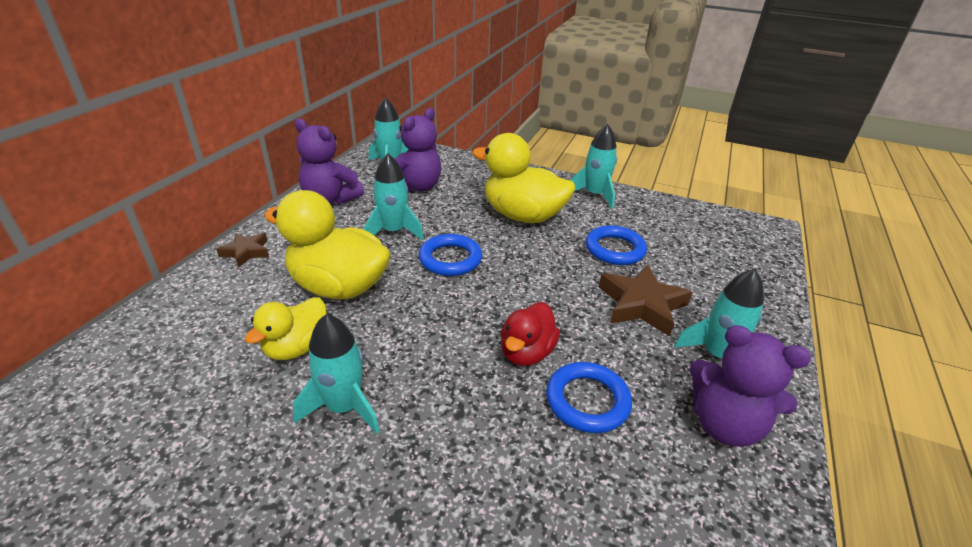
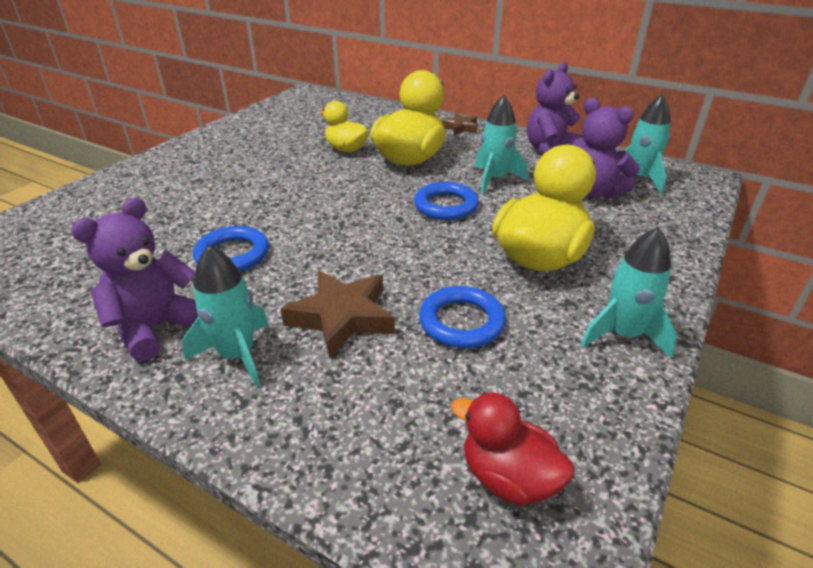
camera: 100 degrees right, 0 degrees up
(344, 407) = (285, 164): turquoise rocket -> none
(526, 352) = (301, 233): red duck -> red duck (508, 477)

